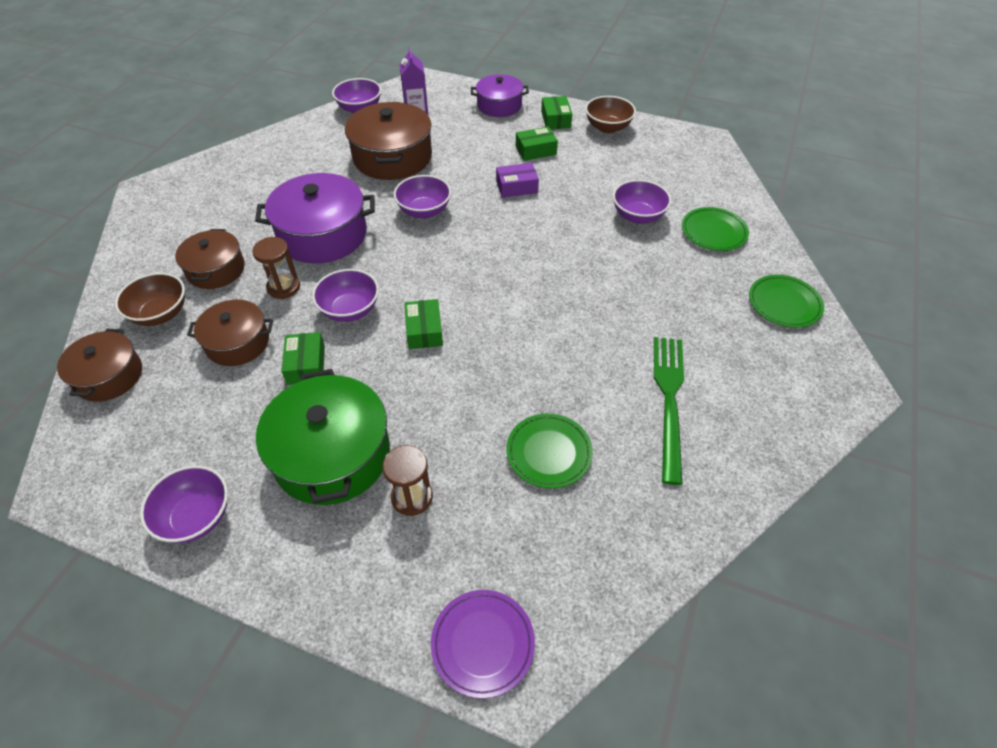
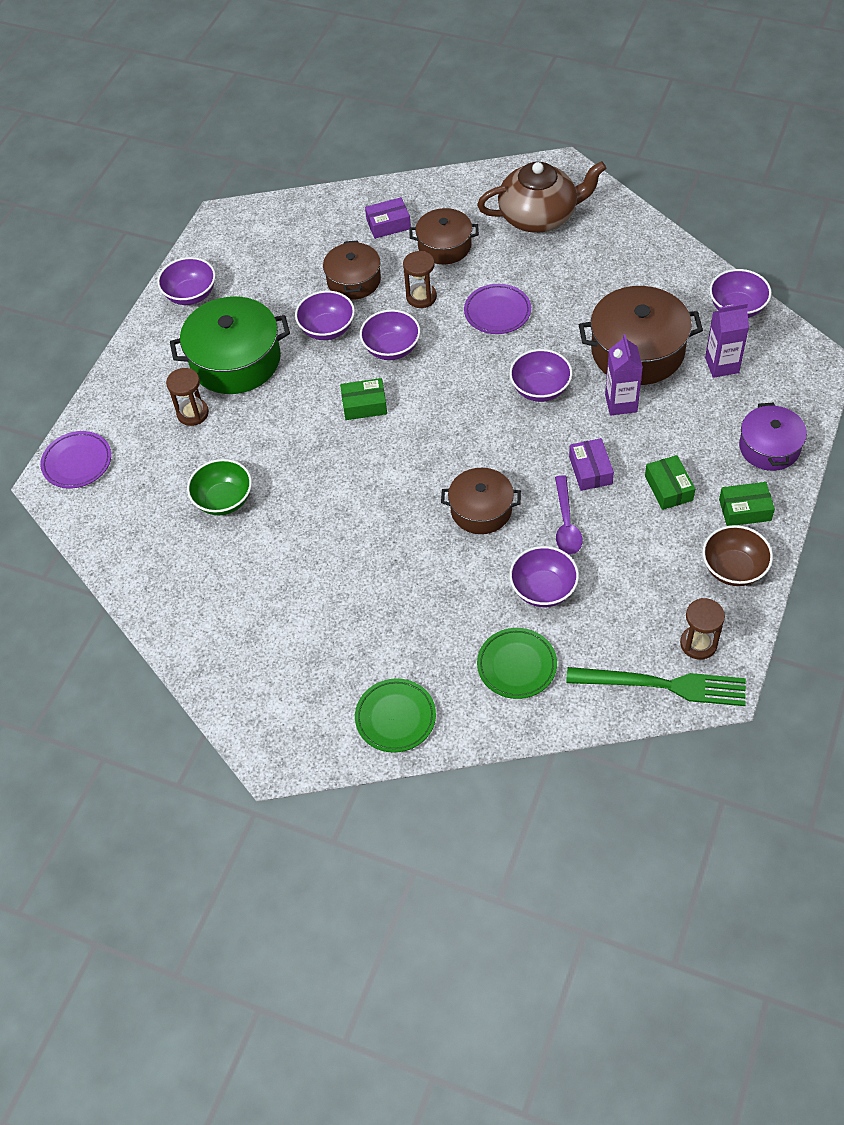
camera: 95 degrees right, 5 degrees up
(109, 376) = (321, 213): brown pot -> brown pot (481, 510)
(160, 314) = (388, 224): brown bowl -> purple box
(205, 205) = (539, 216): none -> brown teapot
(306, 364) = (327, 329): green box -> purple bowl
(323, 234) = (497, 312): purple pot -> purple plate
(447, 168) = (621, 403): none -> purple carton
(549, 453) = (224, 500): green plate -> green bowl
(571, 202) = (566, 523): none -> purple spoon
(669, 400) = (272, 593): green fork -> green fork (663, 685)
(673, 146) = (698, 644): none -> brown hourglass

